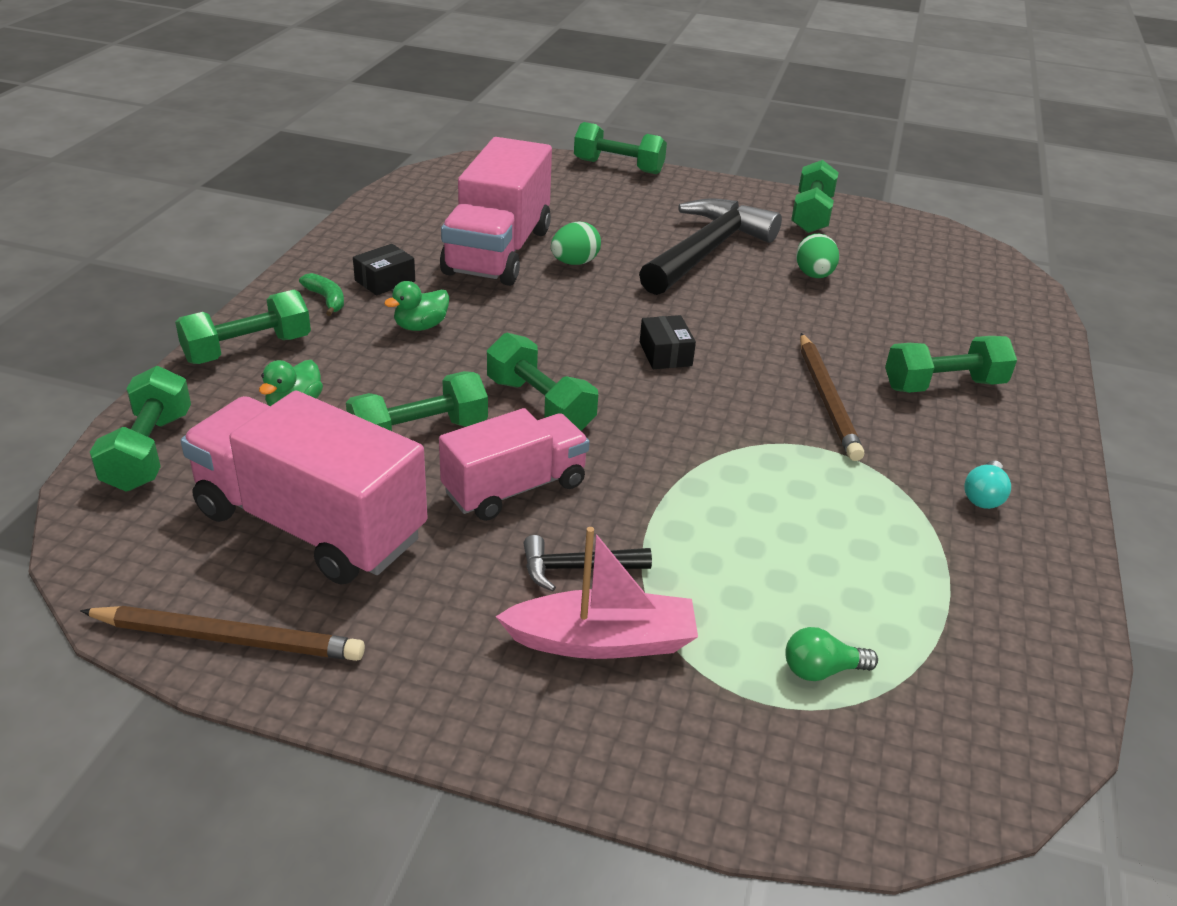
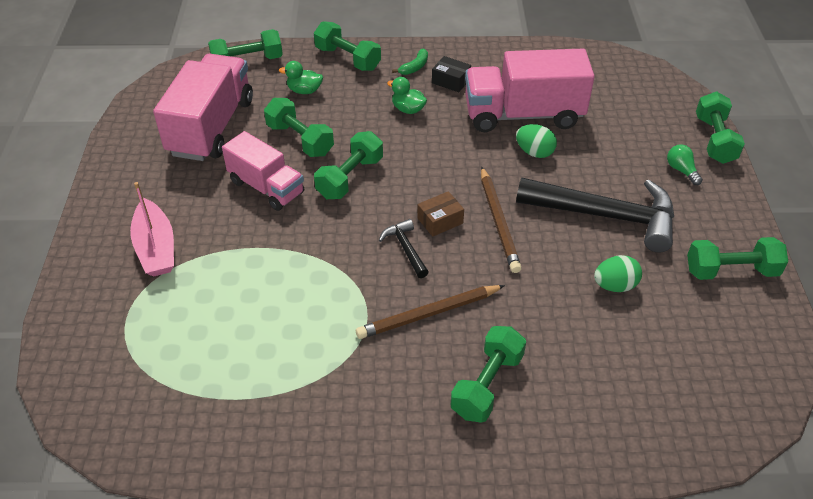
camera: 75 degrees right, 10 degrees up
(228, 638) = (130, 129): brown pencil -> brown pencil (498, 221)
(576, 568) = (208, 226): black hammer -> black hammer (405, 248)
(665, 354) = (440, 221): black box -> brown box
(821, 670) = (154, 340): green light bulb -> green light bulb (681, 170)
(943, 385) = (487, 385): green dumbbell -> green dumbbell turned 60 degrees clockwise
(983, 496) = (347, 415): turquoise light bulb -> none

